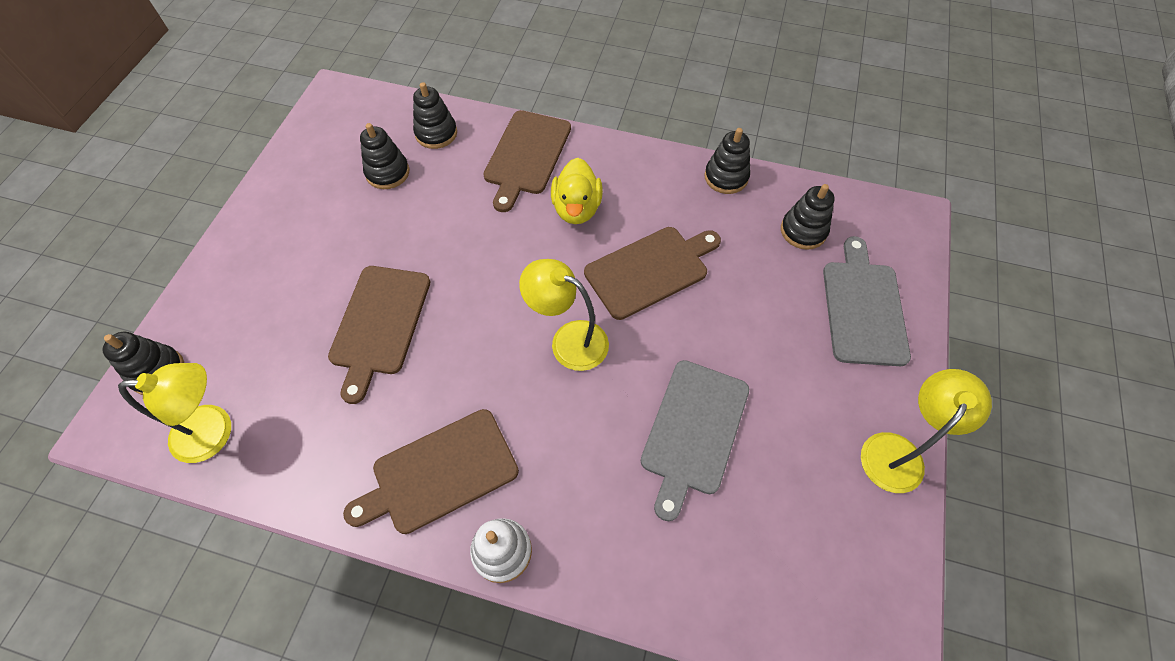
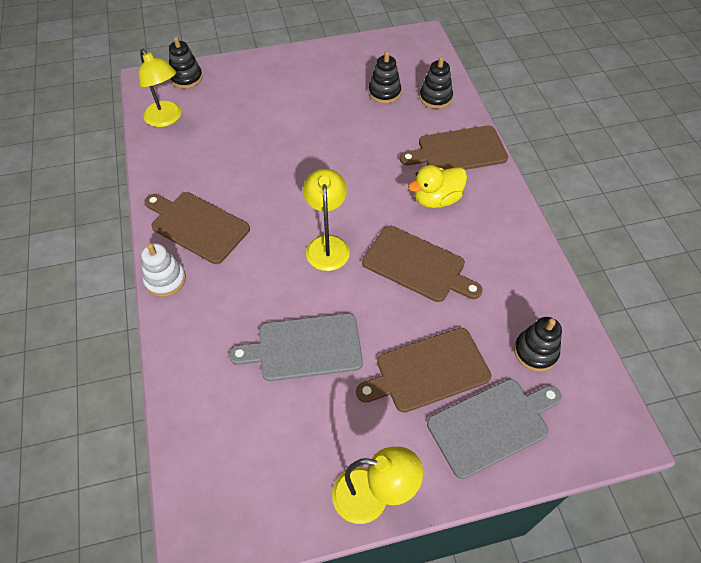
camera: 60 degrees right, 5 degrees down
(379, 324) = (274, 147): brown cutting board -> brown cutting board (428, 371)
(726, 177) = (544, 276): black stacking toy -> none

